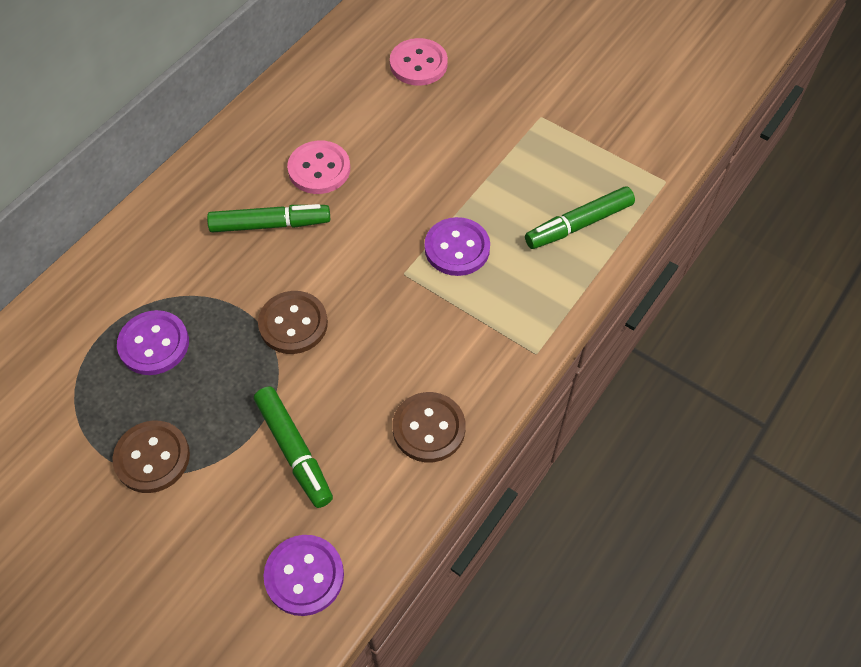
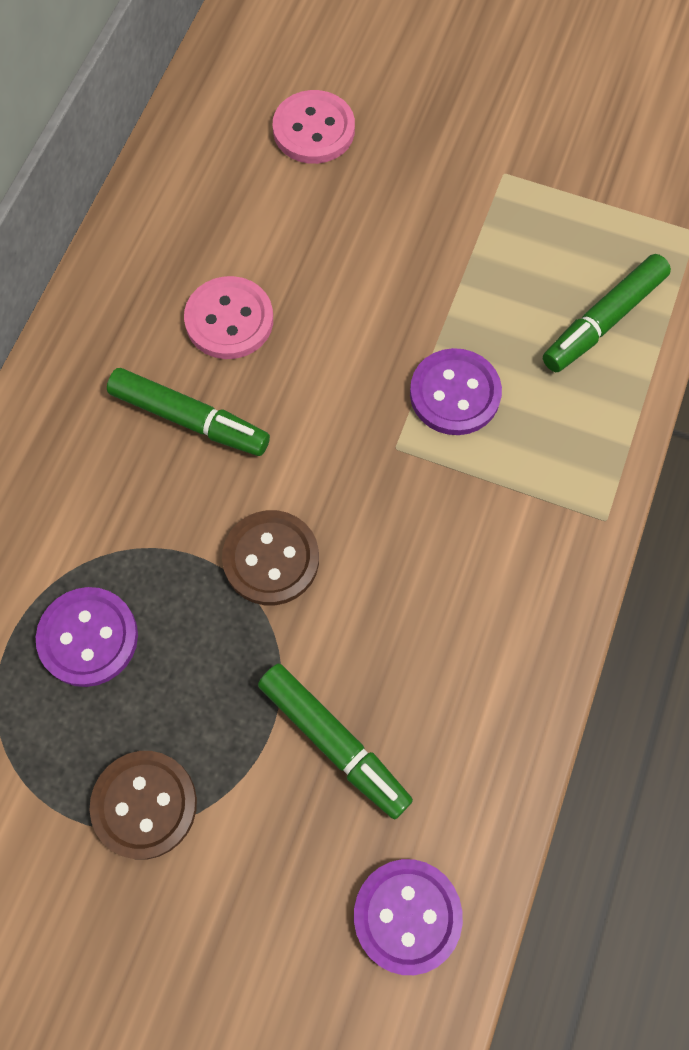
camera: 15 degrees left, 10 degrees up
(270, 224) = (190, 419): green marker -> green marker turned 45 degrees clockwise
(429, 428) = (501, 663): brown button -> none

